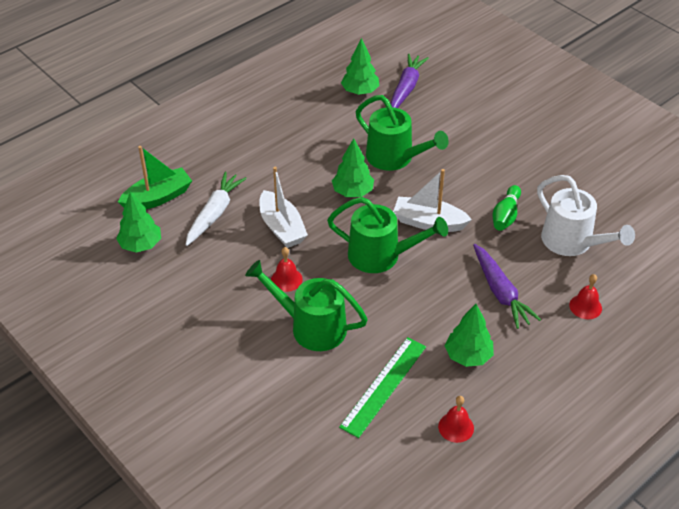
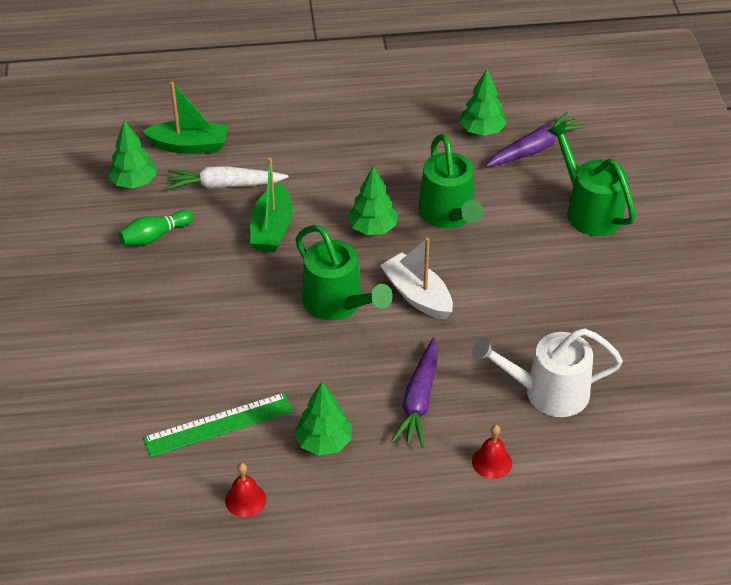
camera: 35 degrees right, 0 degrees up
(214, 213) = (224, 185): white carrot -> white carrot turned 150 degrees counterclockwise
(282, 227) = (272, 229): white boat -> green boat
(286, 279) = (229, 280): red bell -> none
(311, 327) = (207, 334): green watering can -> green watering can (588, 210)
(506, 215) = (504, 329): green bowling pin -> green bowling pin (155, 236)
(573, 243) = (547, 392): white watering can -> white watering can turned 90 degrees clockwise

